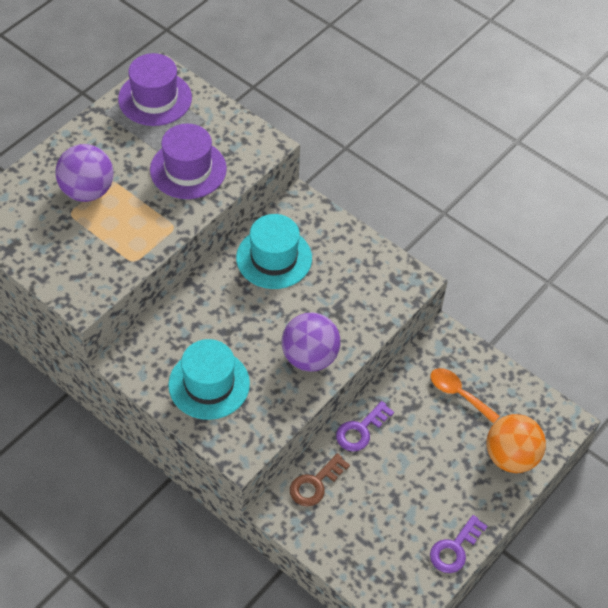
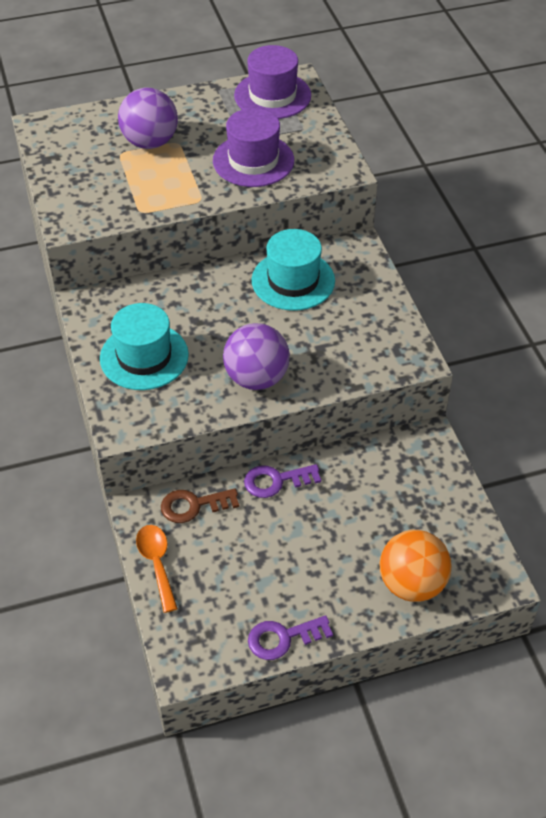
camera: 35 degrees right, 5 degrees down
(458, 394) = (402, 497): orange spoon -> orange spoon (157, 563)

